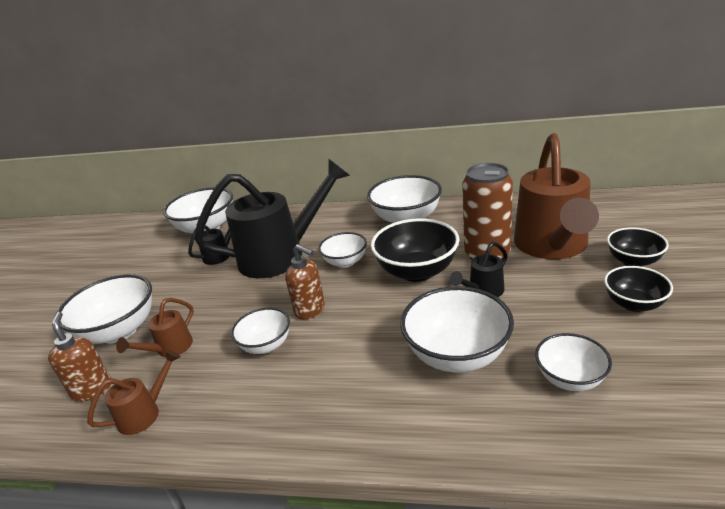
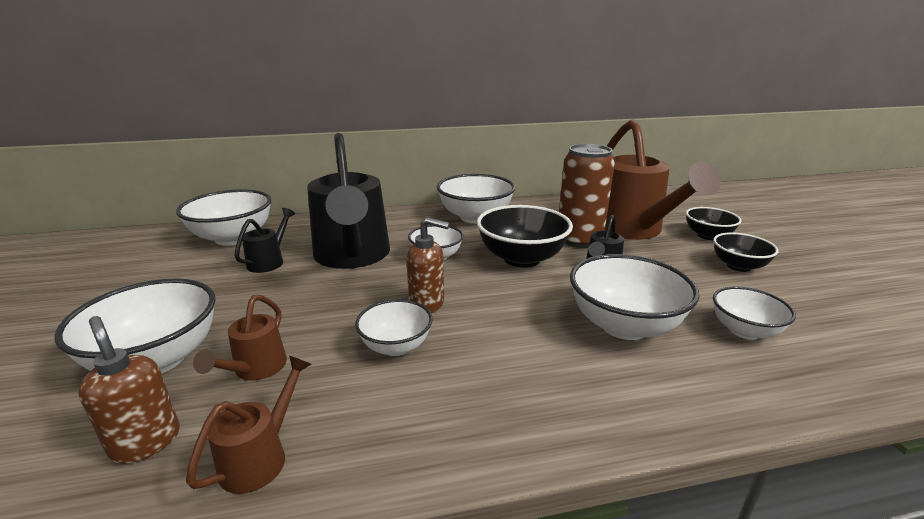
camera: 25 degrees left, 5 degrees down
(281, 255) = (352, 256): black watering can -> black watering can turned 120 degrees clockwise

